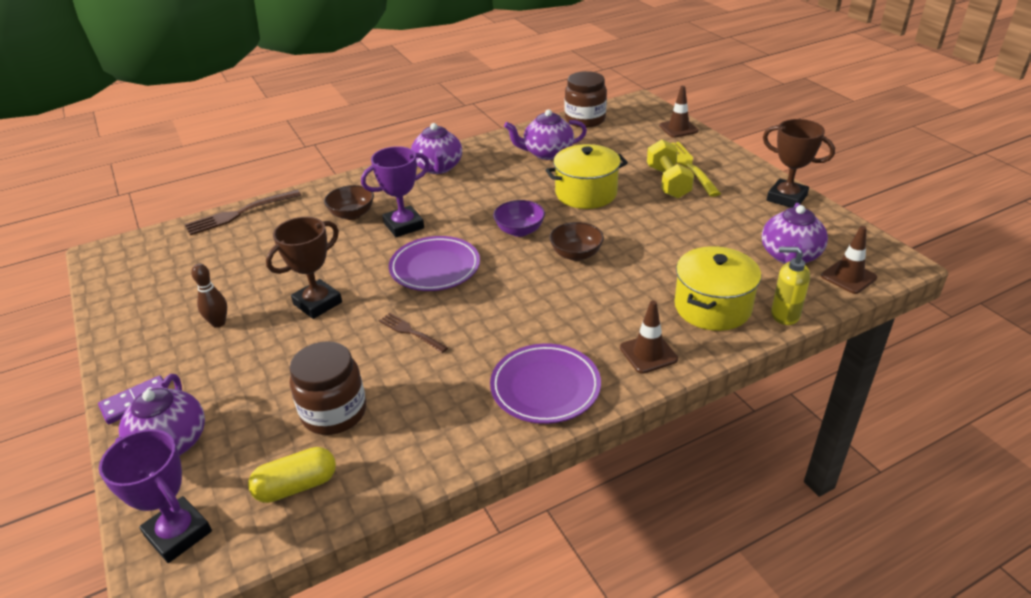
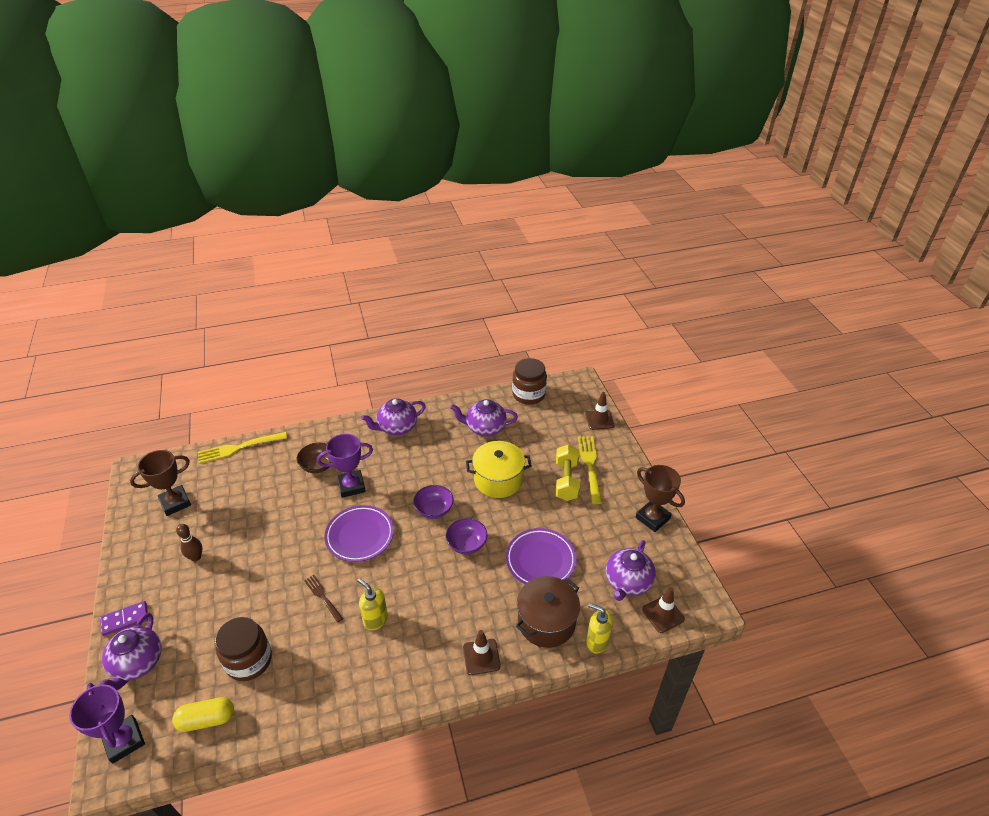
camera: 10 degrees right, 5 degrees up
(239, 213) = (239, 448): brown fork -> yellow fork
(317, 303) = (267, 553): brown trophy -> brown trophy (175, 503)
(438, 167) = (397, 427): purple teapot -> purple teapot turned 60 degrees clockwise
(492, 342) = (375, 619): none -> yellow soap dispenser
(545, 387) = (397, 672): purple plate -> purple plate (540, 560)
(576, 254) = (466, 544): brown bowl -> purple bowl
(712, 307) = (546, 622): yellow pot -> brown pot

